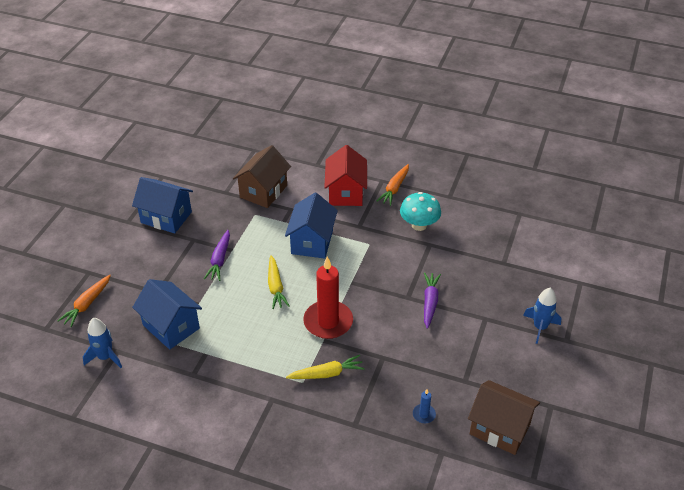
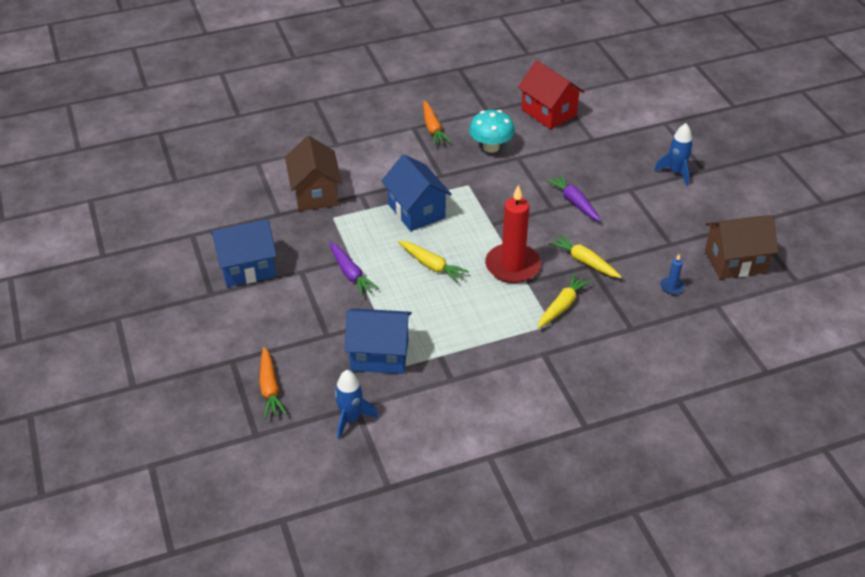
camera: 40 degrees left, 0 degrees up
(346, 192) = (394, 154): red house -> red house (548, 112)
(382, 352) = (584, 261): none -> yellow carrot

